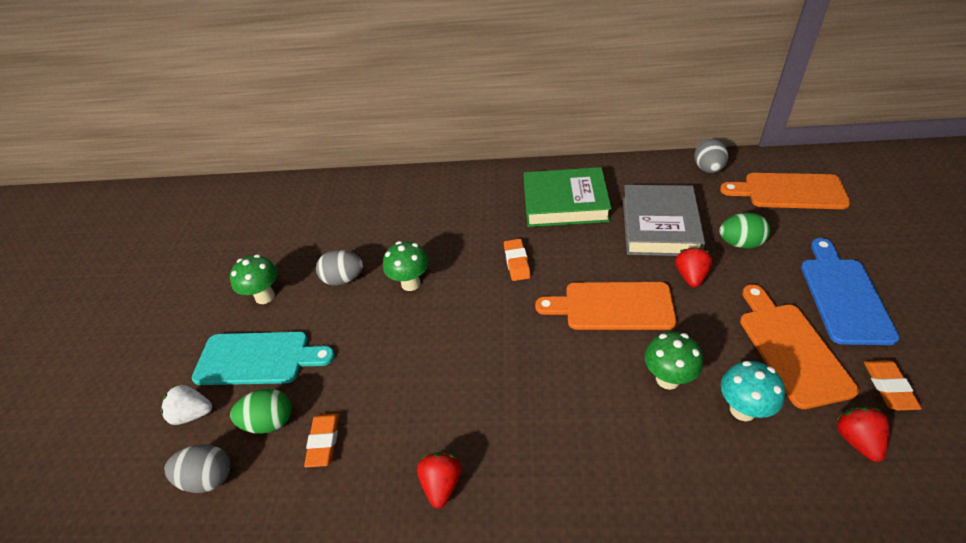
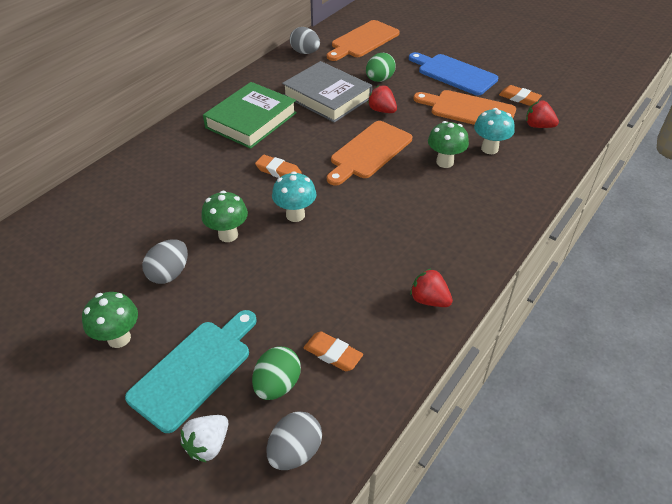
camera: 60 degrees left, 0 degrees up
(471, 309) = (295, 215): none -> turquoise mushroom

